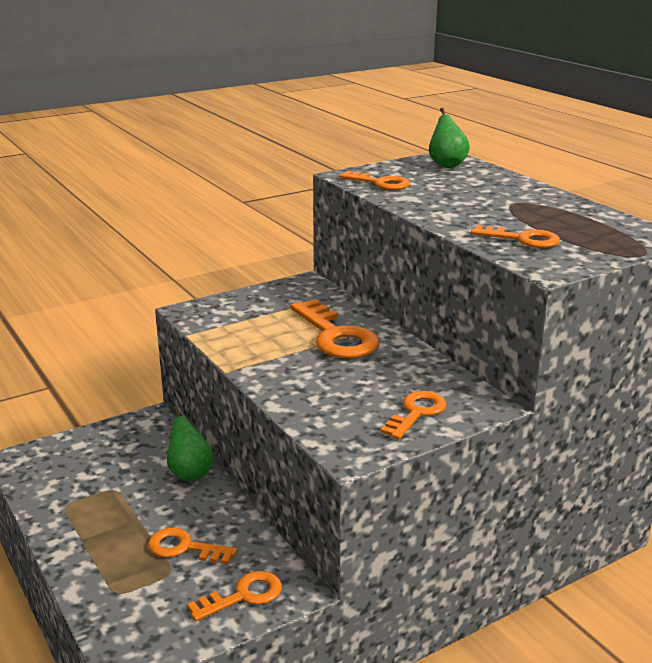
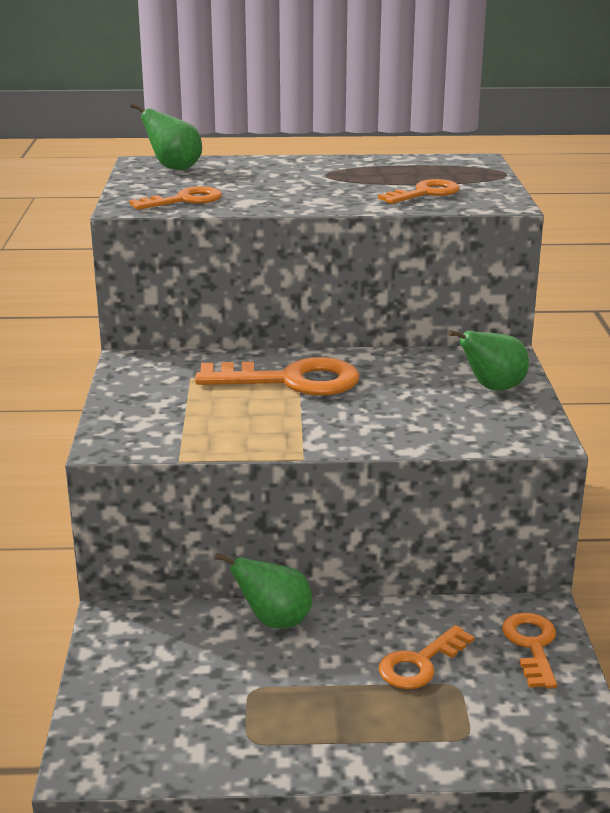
camera: 60 degrees left, 0 degrees up
(416, 413) = (492, 388): orange key -> green pear

